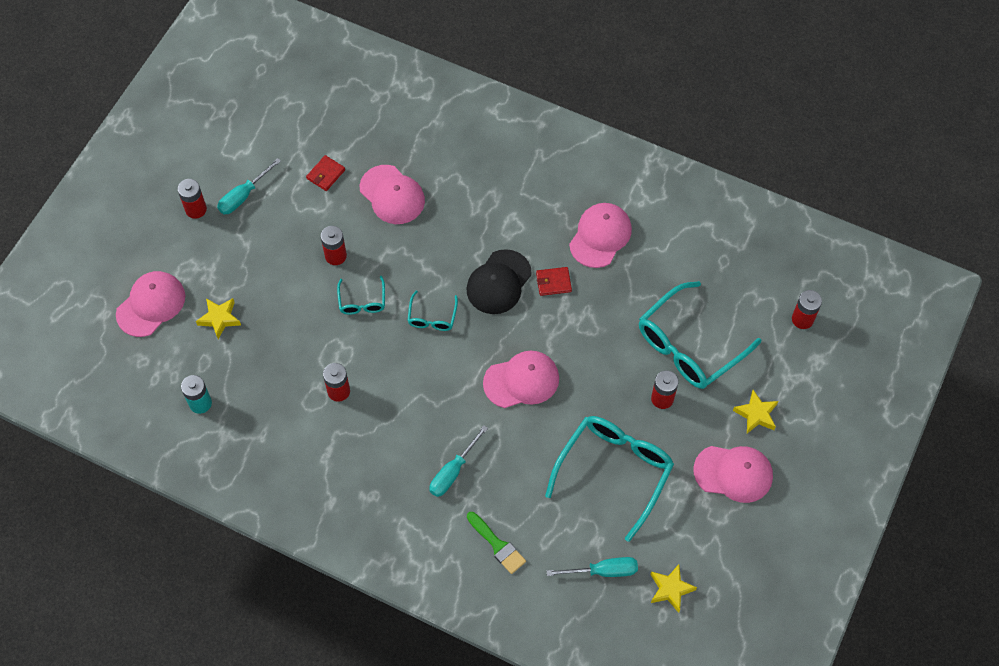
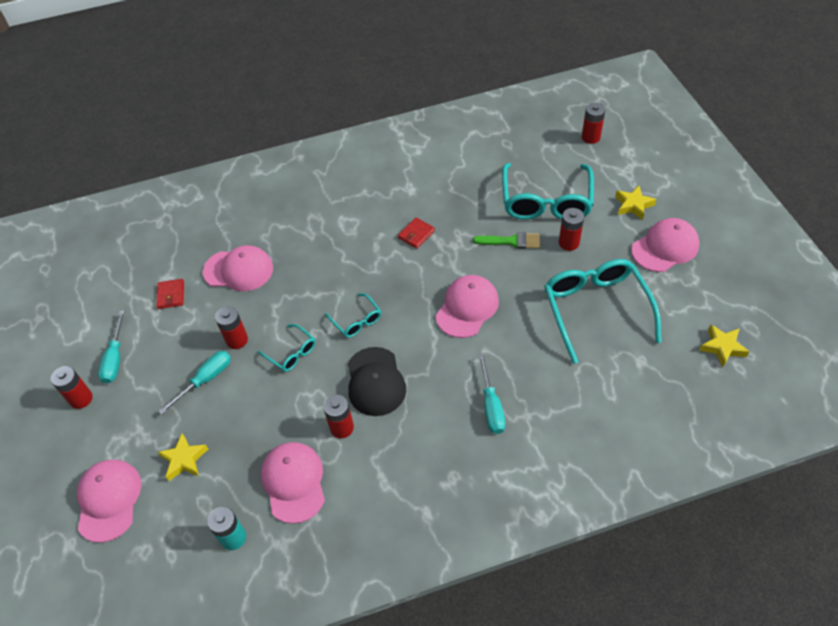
camera: 40 degrees left, 10 degrees down
(497, 545) = (582, 426): green brush -> green brush (511, 241)
(499, 282) = (379, 263): black cap -> black cap (375, 381)
(600, 236) = (414, 187): pink cap -> pink cap (294, 482)
(603, 571) = (669, 376): turquoise screwdriver -> turquoise screwdriver (205, 380)

